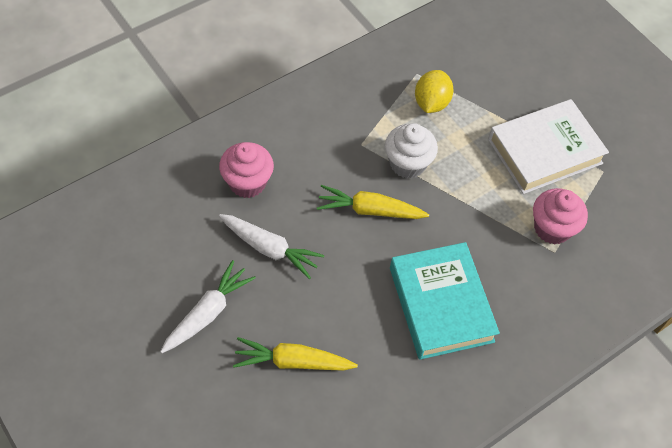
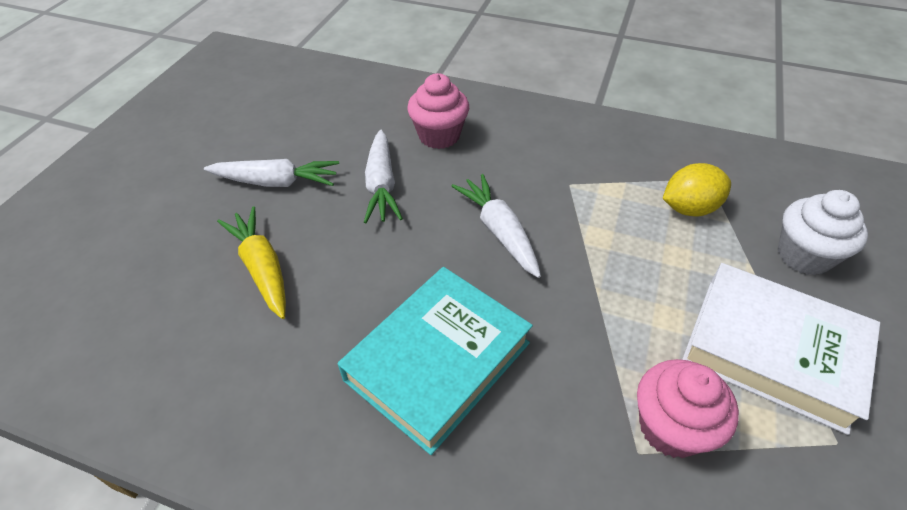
camera: 60 degrees right, 10 degrees down
(369, 210) = (499, 231): yellow carrot -> white carrot
(407, 164) = (590, 230): white cupcake -> white cupcake (803, 256)

